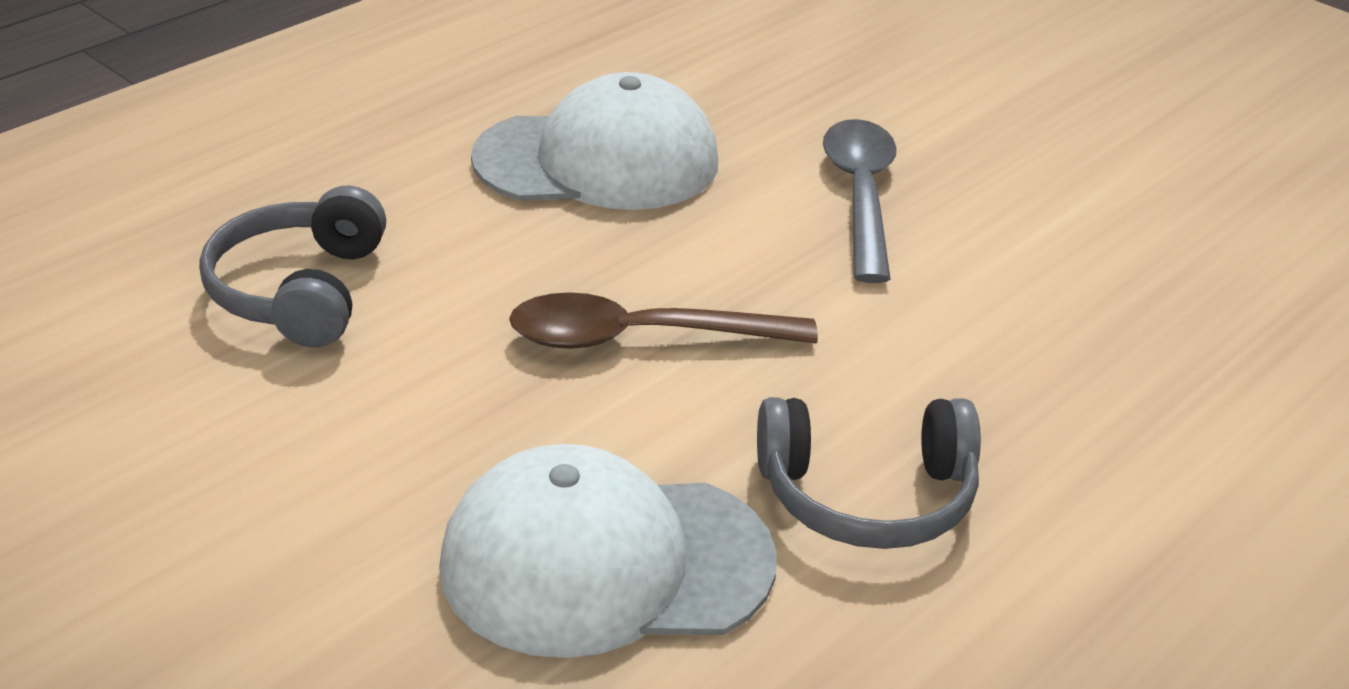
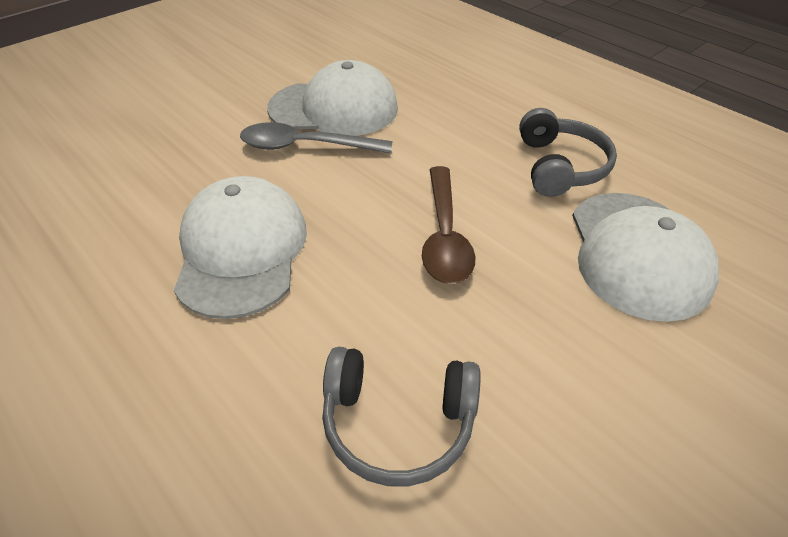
camera: 85 degrees left, 10 degrees up
(993, 219) = (334, 108): none -> white cap

